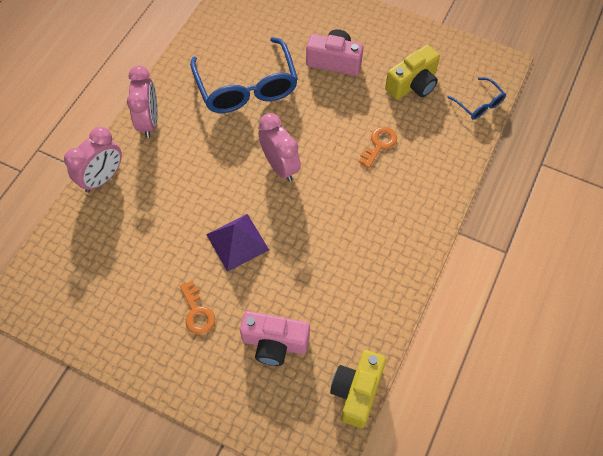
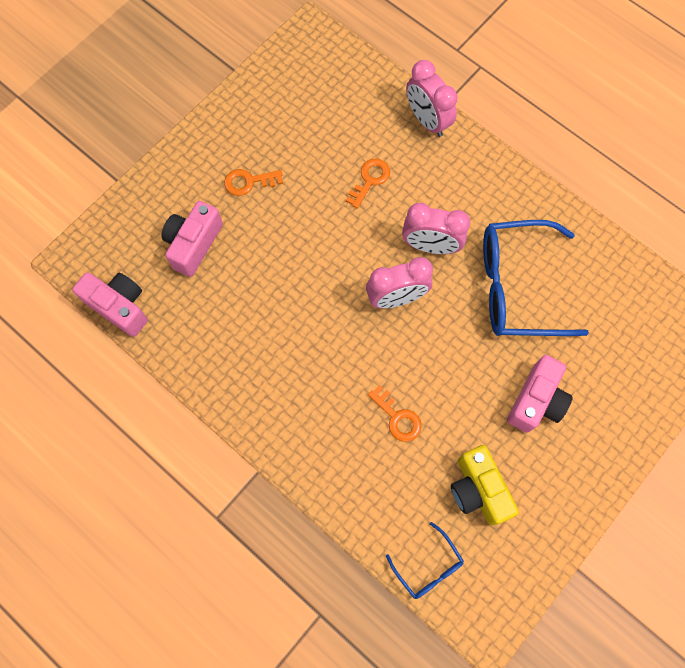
camera: 105 degrees right, 10 degrees up
(149, 121) = (491, 175): pink clock -> pink clock (430, 246)
(173, 210) = (370, 180): none -> orange key
(237, 242) = (314, 234): purple pyramid -> none
(357, 391) = (119, 307): yellow camera -> pink camera
(479, 104) = (428, 566): blue glasses -> blue glasses turned 105 degrees counterclockwise

